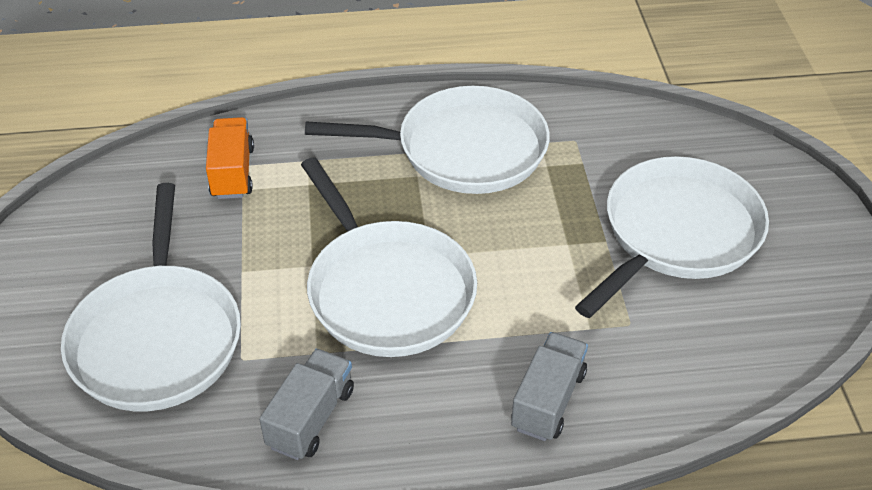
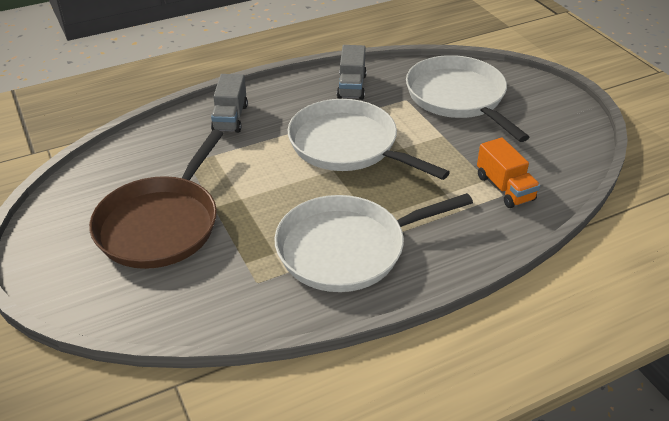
camera: 160 degrees right, 5 degrees down
(677, 233) = (161, 224): white pan -> brown pan

